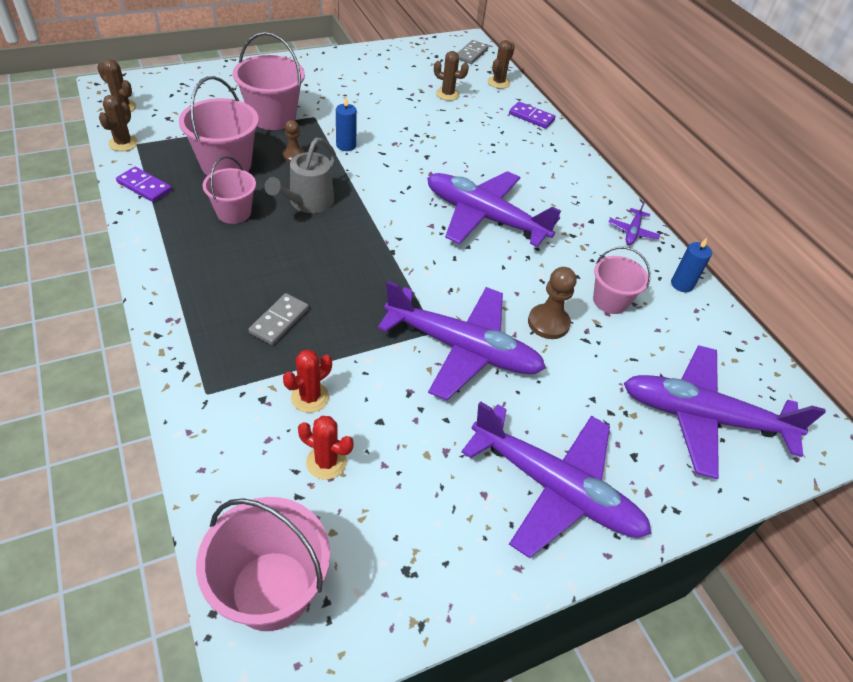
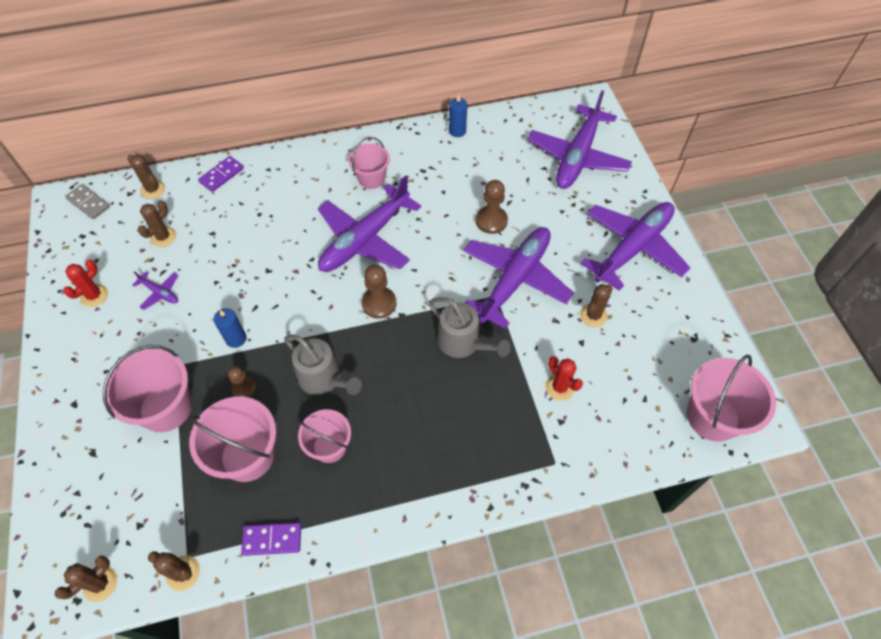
camera: 75 degrees left, 10 degrees up
(144, 186) = (272, 539): purple domino -> purple domino turned 45 degrees clockwise
(279, 321) = (479, 407): grey domino -> none
(326, 462) = (616, 379): red cactus -> red cactus (94, 296)
(363, 304) = (463, 343): none -> grey watering can
(403, 233) = (379, 303): none -> brown pawn
(424, 435) = (593, 315): none -> brown cactus
(610, 301) = (471, 178): pink bucket -> pink bucket (371, 178)
(632, 231) = (396, 144): purple plane -> purple plane (160, 293)

